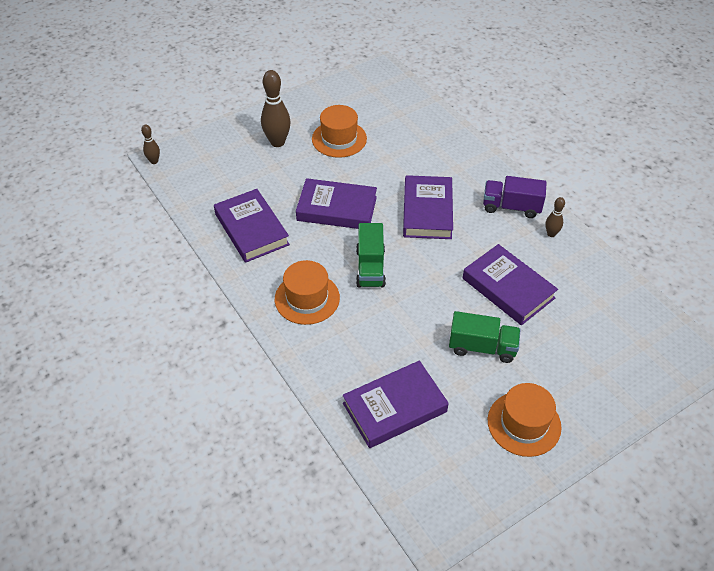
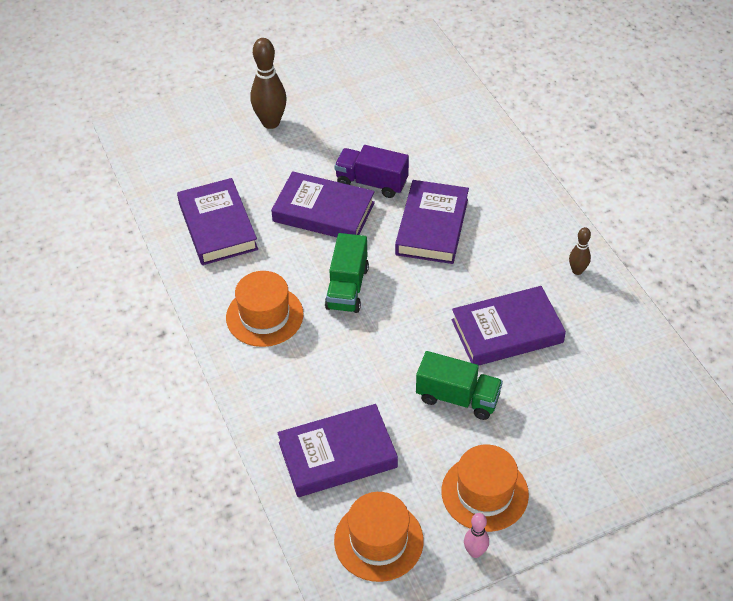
camera: 10 degrees right, 0 degrees up
(154, 161) = (121, 132): brown bowling pin -> none
(339, 139) = (346, 125): orange hat -> orange hat (378, 540)
(508, 288) = (507, 331): purple book -> purple book turned 75 degrees counterclockwise
(511, 207) = (536, 232): purple truck -> purple truck (372, 182)
(528, 475) = (475, 552): none -> pink bowling pin

